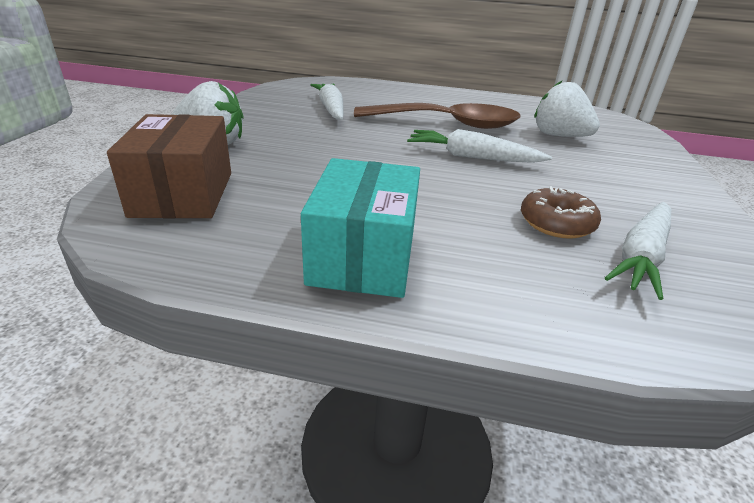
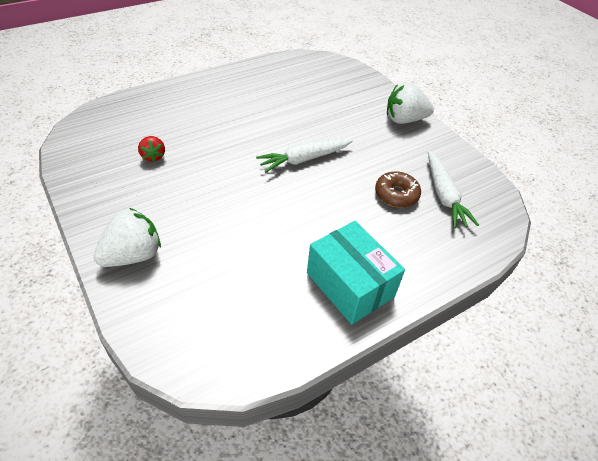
camera: 45 degrees left, 15 degrees up
(183, 194) = (198, 316): brown box -> none
(331, 109) = (153, 156): white carrot -> red strawberry
(447, 124) = (251, 128): brown spoon -> none
(559, 136) = (323, 103): white strawberry -> white strawberry (404, 120)

